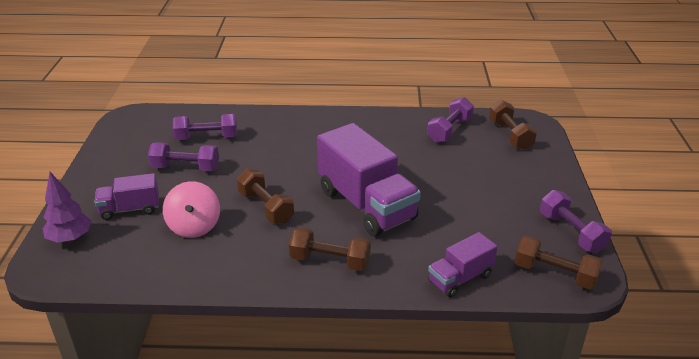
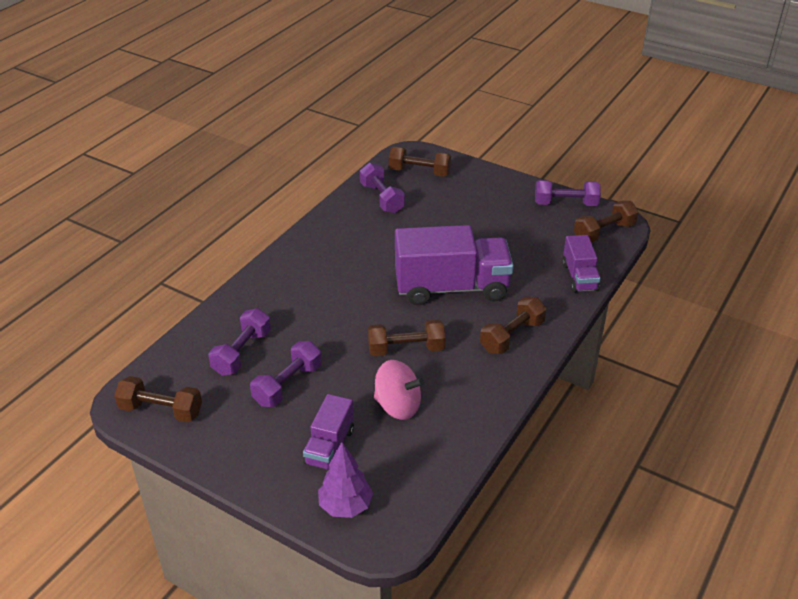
camera: 60 degrees left, 5 degrees up
(129, 130) = (161, 410): none -> brown dumbbell

